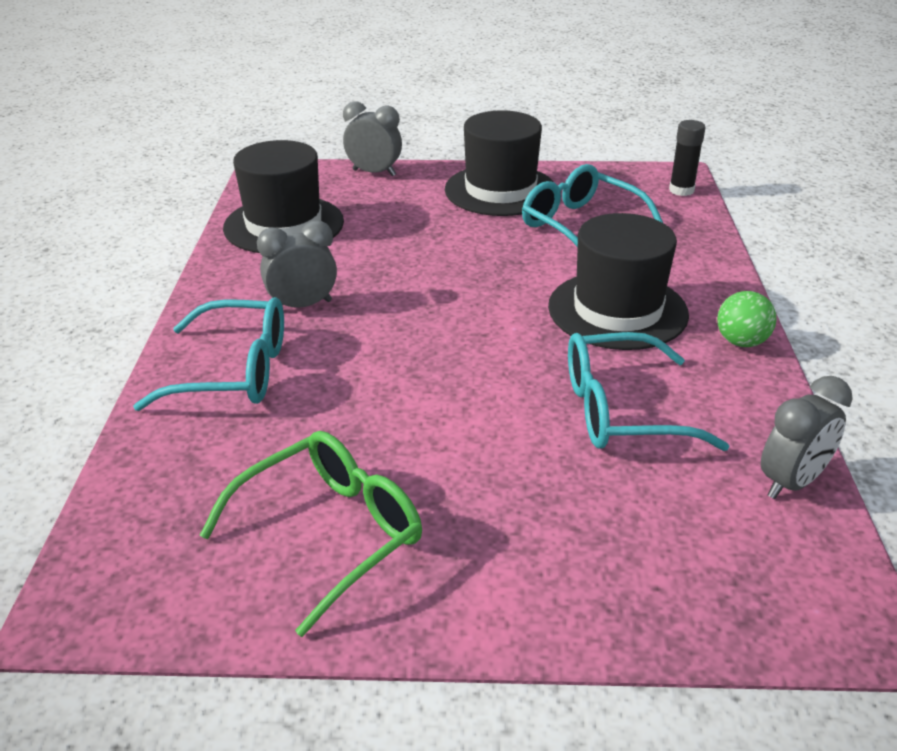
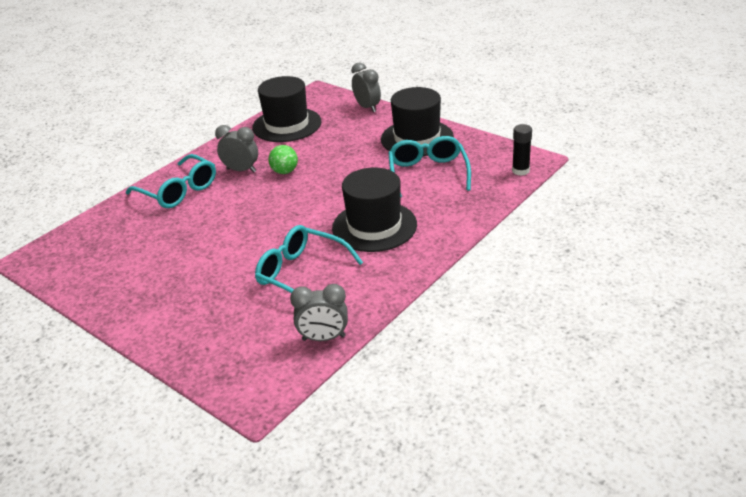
camera: 40 degrees right, 0 degrees up
(329, 534) = (128, 271): green glasses -> none
(741, 342) = (409, 267): green ball -> green ball (285, 172)

